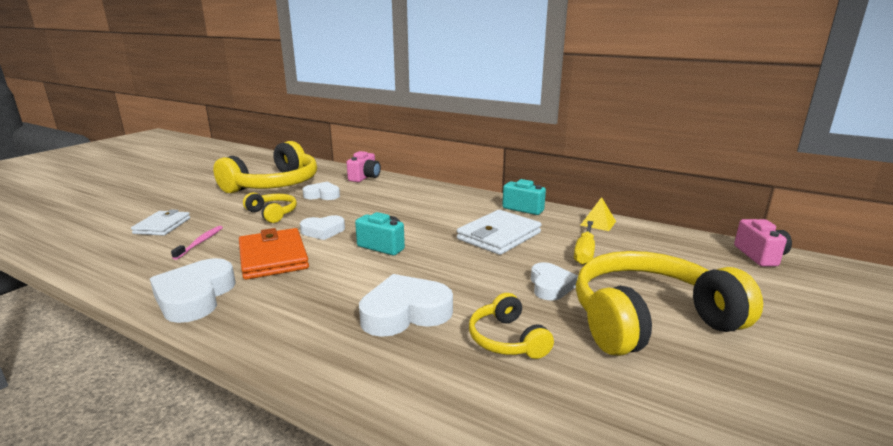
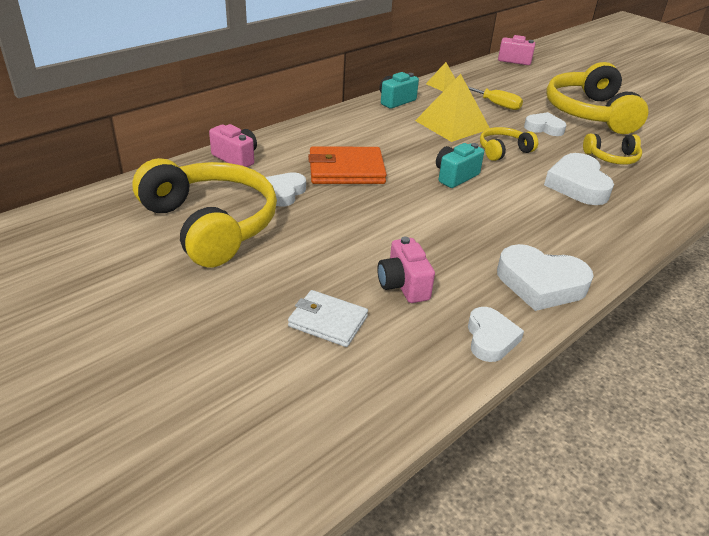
camera: 75 degrees left, 15 degrees up
(200, 242) = (403, 285): pink toothbrush -> pink camera
(272, 213) = (331, 231): yellow headphones -> yellow headphones (503, 150)
(273, 257) = (462, 236): orange wallet -> orange wallet (346, 170)
(323, 231) = (404, 203): white heart -> white heart (490, 339)
(499, 236) = (452, 124): white wallet -> yellow pyramid

